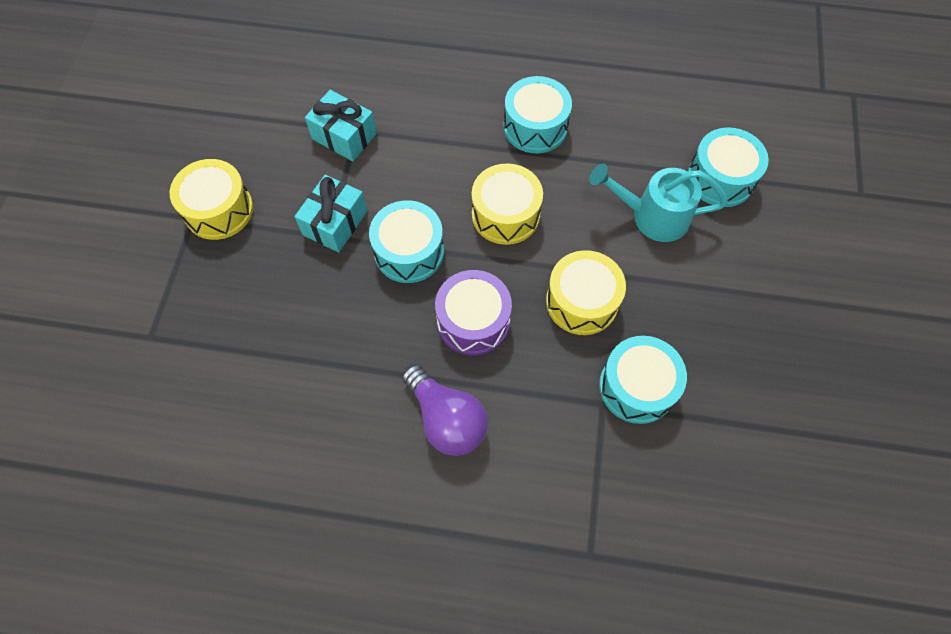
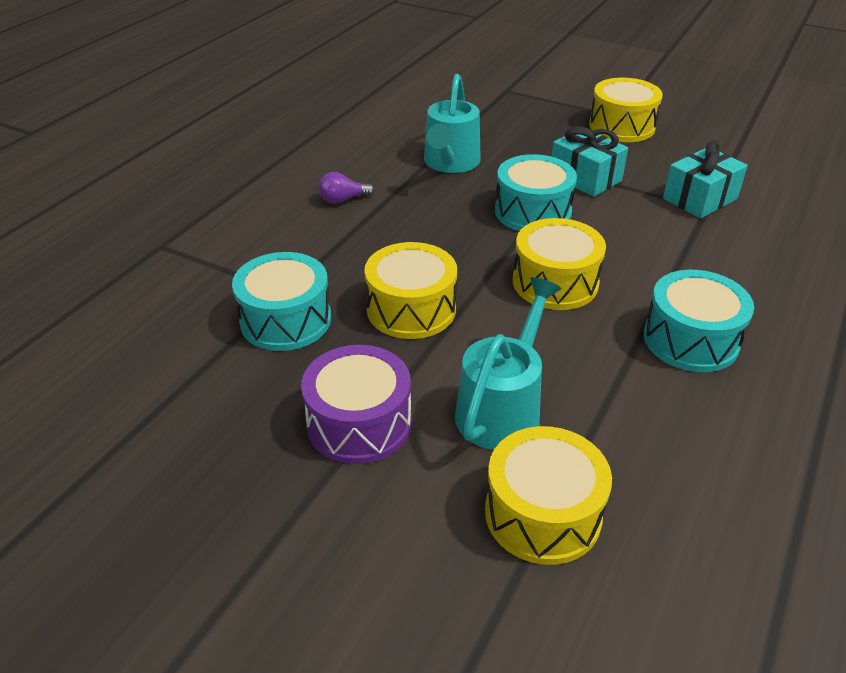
camera: 110 degrees right, 25 degrees down
(343, 344) = (450, 163): none -> turquoise watering can
(446, 419) = (343, 200): purple light bulb -> purple light bulb, size x0.52
(473, 321) = (431, 233): purple drum -> purple drum (359, 423)
(720, 178) = (543, 514): turquoise drum -> yellow drum

